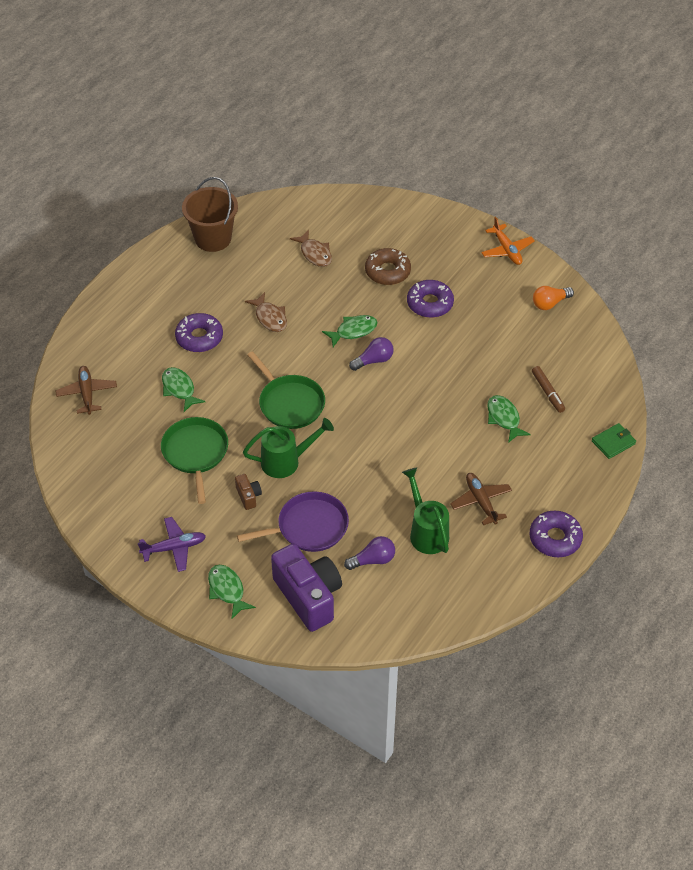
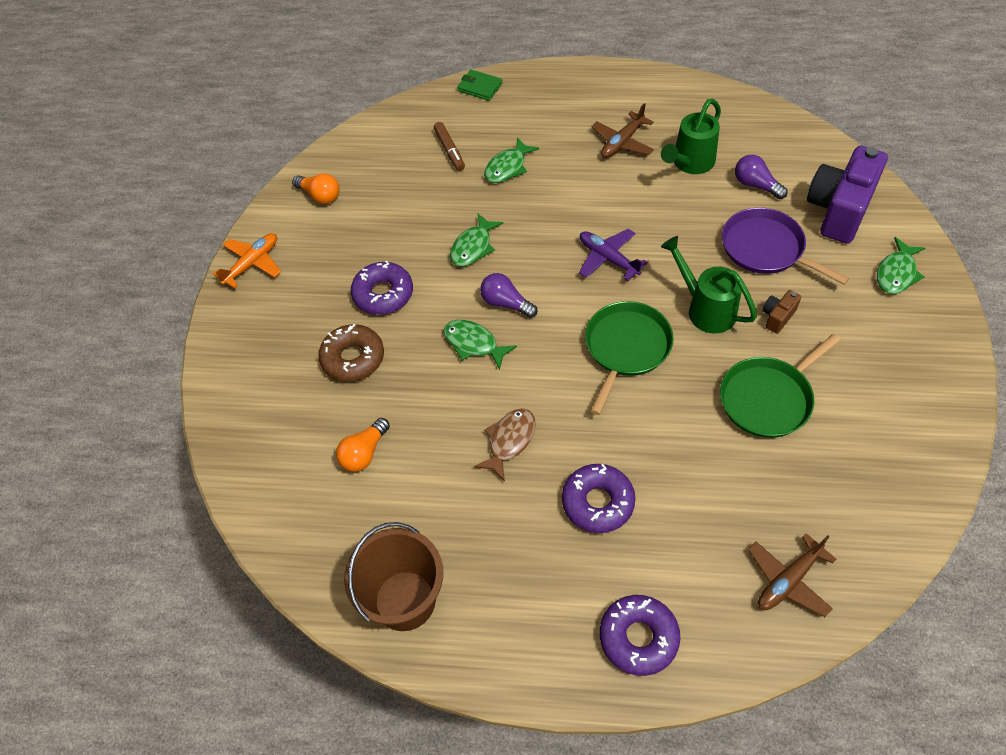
camera: 115 degrees left, 5 degrees up
(174, 548) = (898, 345): purple plane -> purple plane (608, 258)
(179, 389) = (694, 473): green fish -> green fish (473, 247)
(314, 253) = (364, 453): brown fish -> orange light bulb
(548, 392) = (450, 150): brown marker -> brown marker turned 120 degrees clockwise
(555, 538) = (620, 83): purple donut -> purple donut (638, 638)

